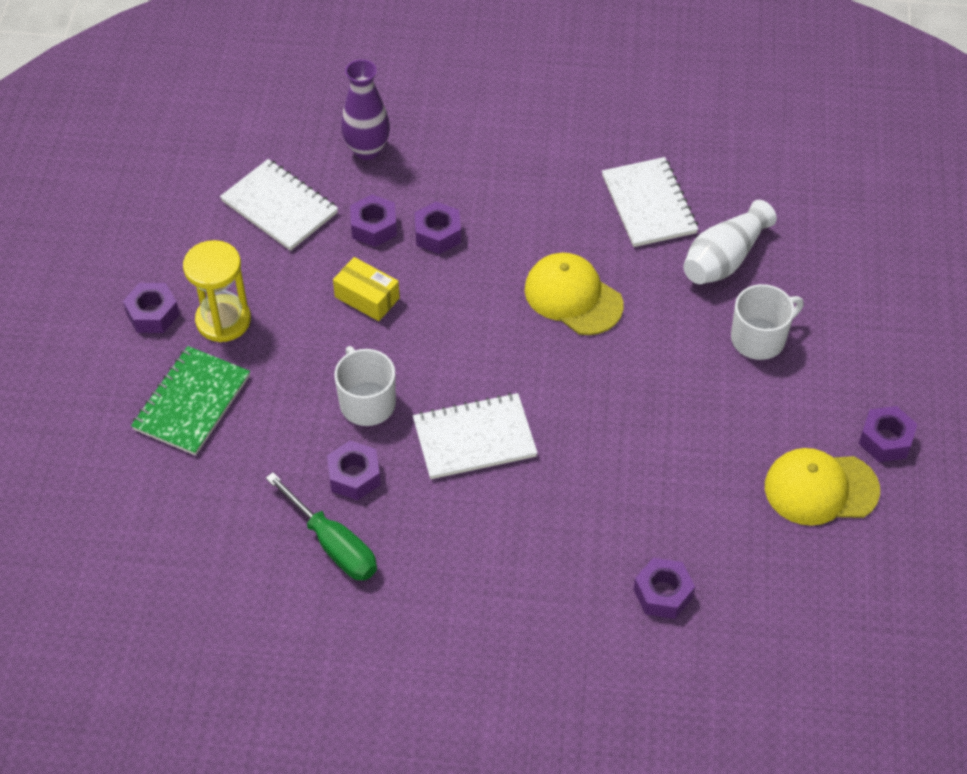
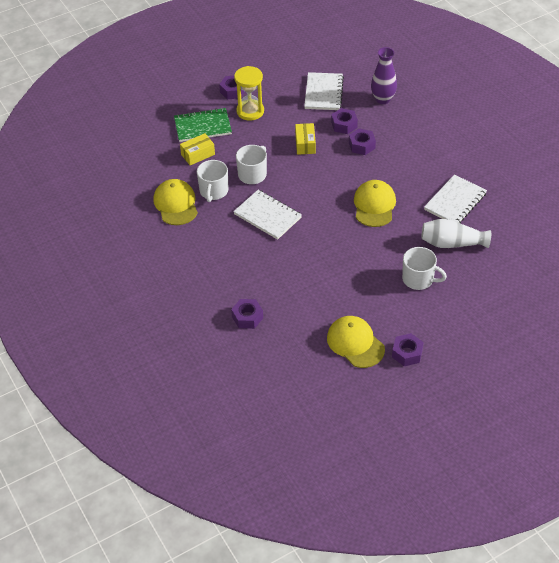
camera: 55 degrees right, 5 degrees down
(250, 448) = (198, 154): none -> yellow box
(334, 545) = (176, 204): green screwdriver -> yellow cap
(354, 476) = (213, 191): purple nut -> white mug

